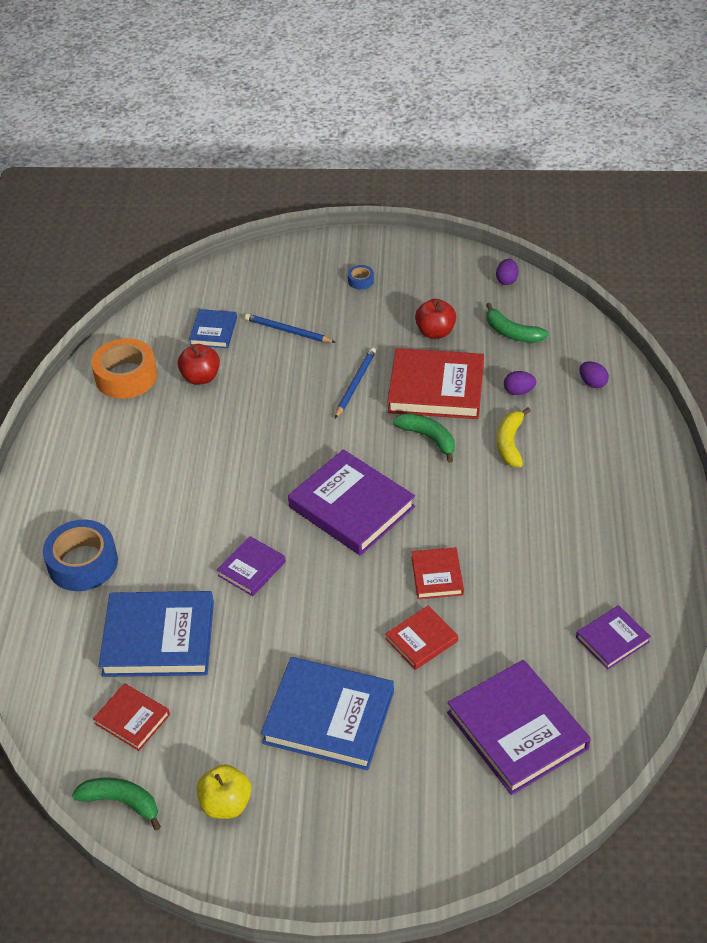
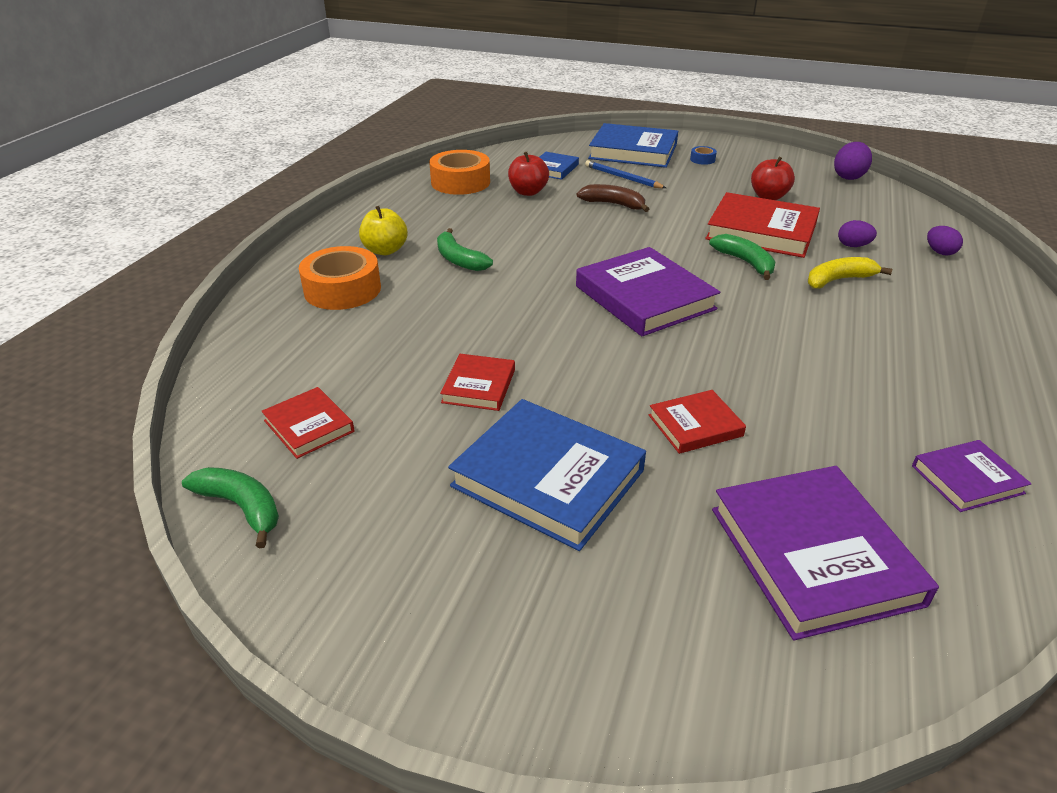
camera: 15 degrees right, 10 degrees down
(83, 563) = (342, 289): blue tape -> orange tape
(159, 638) = (382, 361): blue book -> blue book (633, 151)
(226, 803) = (369, 543): yellow apple -> yellow apple (385, 250)
(251, 568) = (514, 325): purple book -> none
(290, 378) = (613, 204): none -> brown banana
(355, 384) = (677, 216): blue pencil -> none
(437, 576) = (729, 370): red book -> red book (479, 386)
(506, 280) = (848, 177): purple egg -> purple egg, size x1.54
(510, 443) = (838, 280): yellow banana -> yellow banana turned 45 degrees clockwise
(512, 332) = (850, 208): green banana -> green banana (459, 259)

